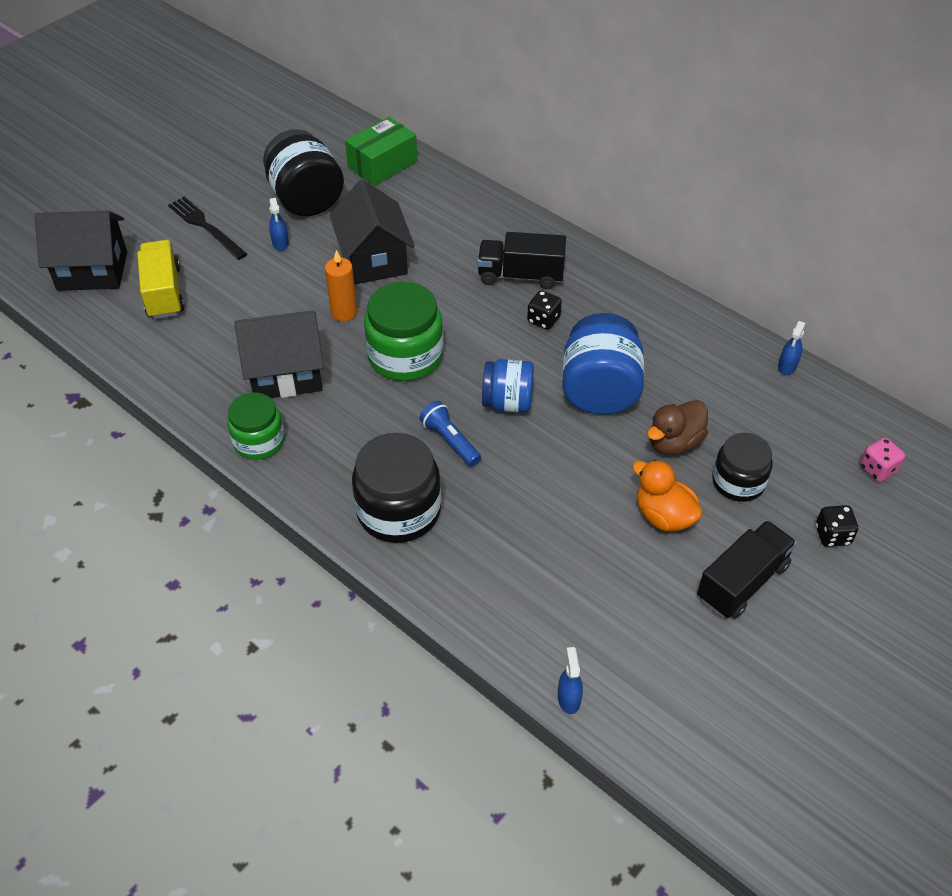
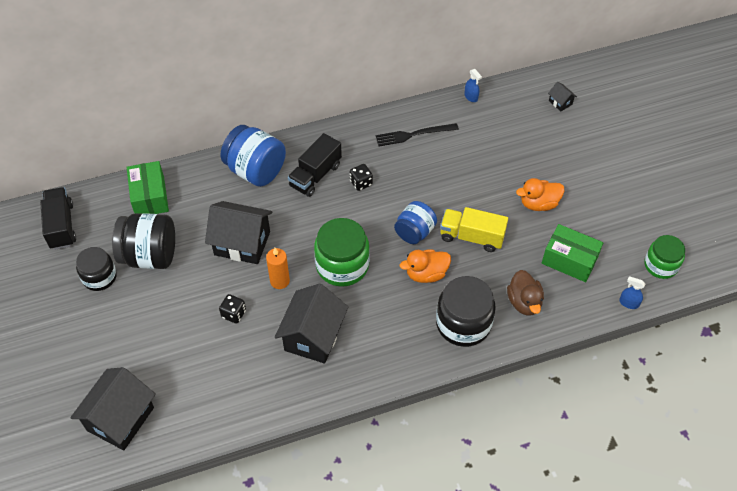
camera: 60 degrees left, 5 degrees up
(164, 292) = (180, 379): yellow truck -> yellow truck (471, 237)
(205, 227) = (129, 327): black fork -> black fork (413, 134)
(259, 441) = (362, 375): green jar -> green jar (660, 265)
(280, 243) = (184, 289): blue spray bottle -> none
(450, 441) = (426, 274): blue flashlight -> orange duck
(591, 592) = (569, 260): none -> green box
(599, 390) = (434, 185): blue jar -> blue jar (256, 171)
(674, 442) = (492, 173): brown duck -> brown duck (524, 302)
(738, 482) = (535, 161): black jar -> black jar (99, 277)
(742, 582) = (597, 194): black truck -> black truck (61, 226)
(832, 535) = (589, 143): black dice -> black dice (234, 314)
(877, 469) = (560, 102): pink dice -> black house

